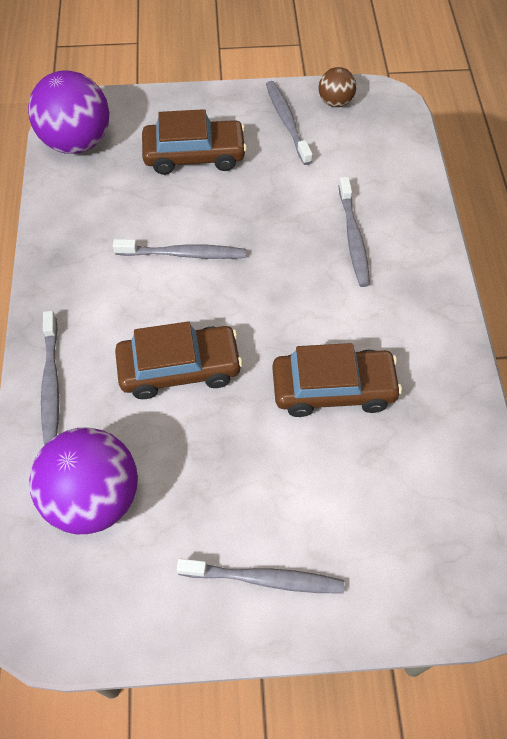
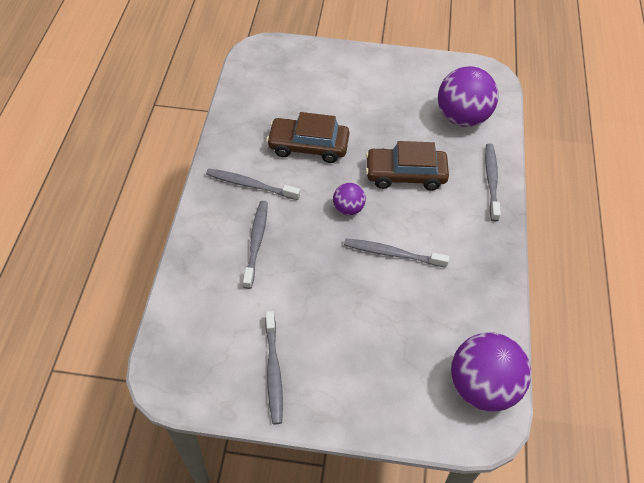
camera: 170 degrees left, 5 degrees down
(194, 155) = (370, 348): brown car -> none
(251, 301) = (348, 209): none -> purple ball
(265, 579) = (373, 71): grey toothbrush -> grey toothbrush (250, 185)
(335, 102) = (217, 387): brown ball -> none

